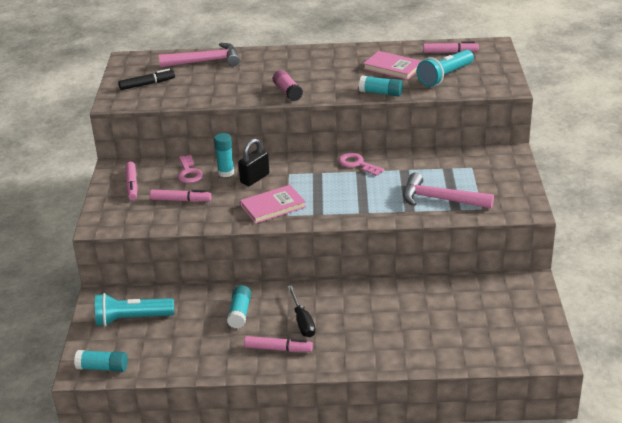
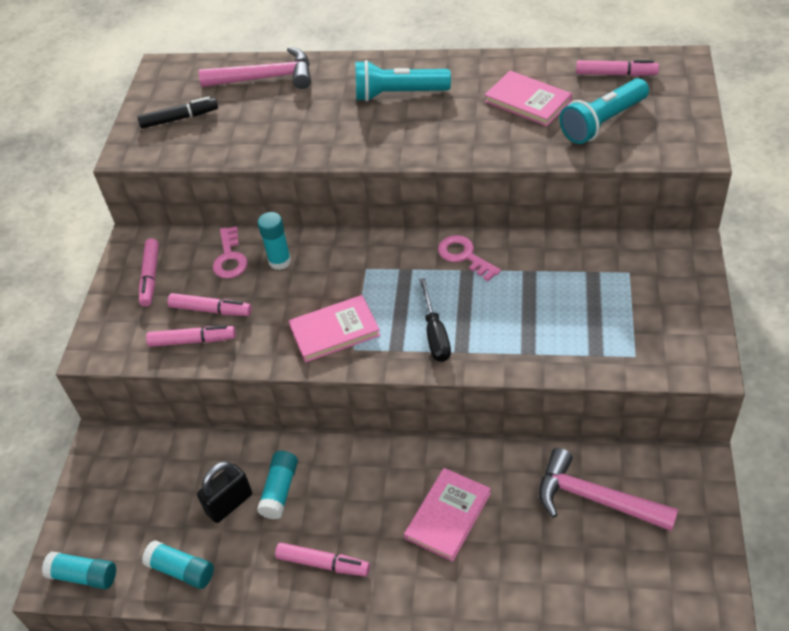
camera: 10 degrees right, 15 degrees up
(132, 319) = (135, 489): turquoise flashlight -> turquoise flashlight (398, 94)
(171, 217) = (192, 341): none -> pink marker
(255, 178) = (317, 275): black padlock -> black padlock (229, 503)
(287, 92) = (370, 143): pink glue stick -> none
(302, 321) = (363, 514): black screwdriver -> black screwdriver (435, 334)
(363, 318) = (448, 516): none -> pink book
(381, 93) = (504, 151): turquoise glue stick -> turquoise glue stick (181, 570)
(440, 199) = (576, 334): pink hammer -> pink hammer (596, 499)

